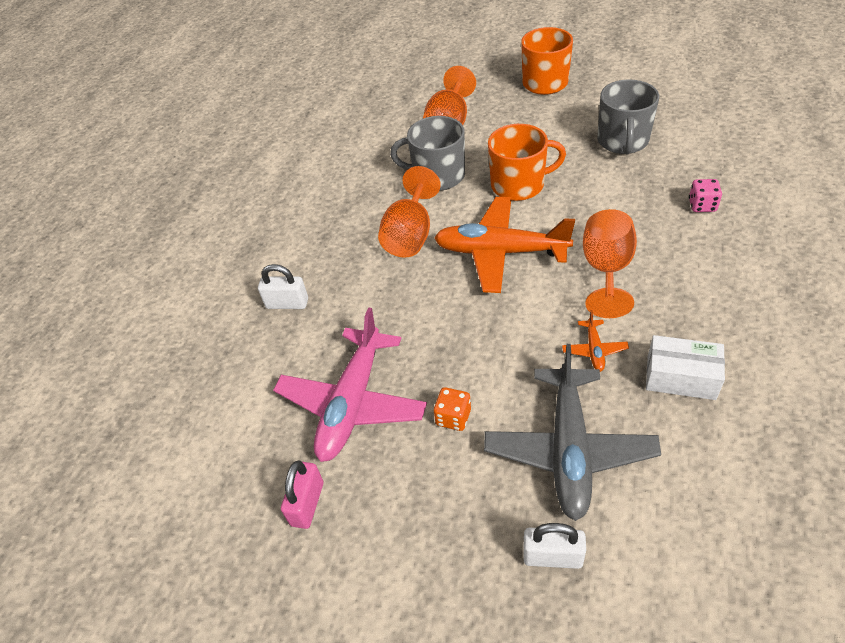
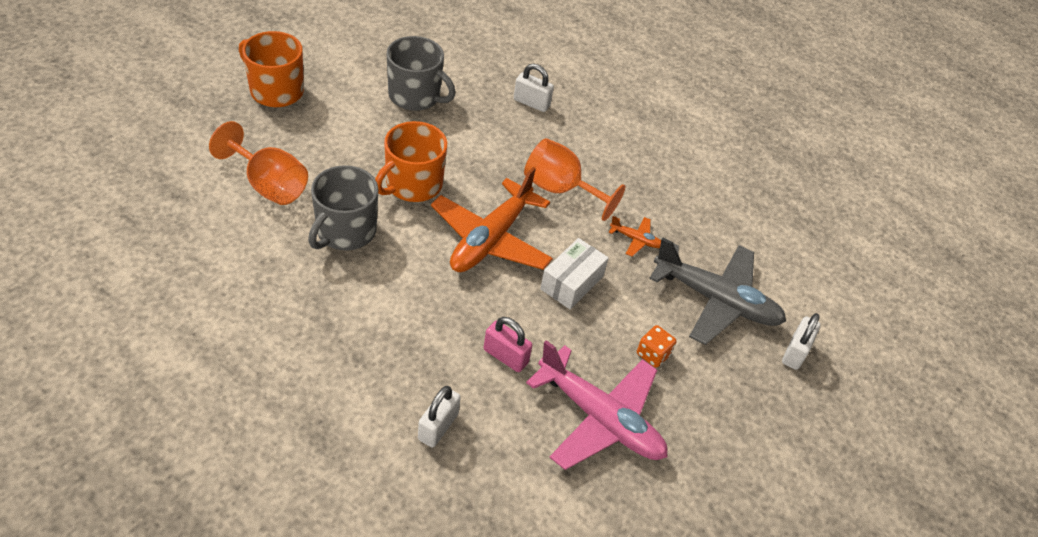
camera: 80 degrees left, 0 degrees up
(307, 504) = (689, 491): pink padlock -> pink padlock (505, 356)
(410, 235) = (416, 289): orange goblet -> none
(519, 185) = (412, 184): orange mug -> orange mug turned 150 degrees counterclockwise
(681, 377) = (686, 210): white box -> white box (571, 283)
(702, 205) = (531, 103): pink dice -> white padlock

